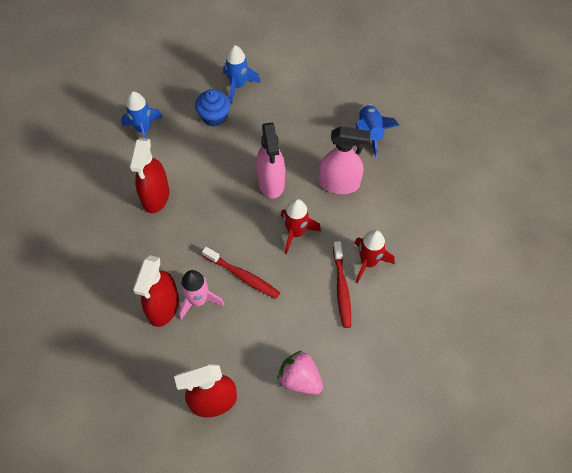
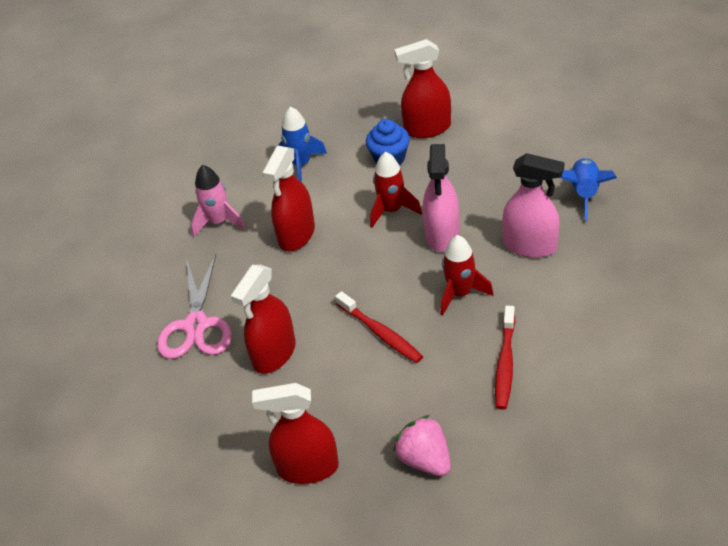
camera: 20 degrees right, 15 degrees down
(93, 290) = (196, 325): none -> pink scissors
(198, 300) = (318, 353): pink rocket -> pink rocket (218, 222)
(238, 85) = (427, 128): blue rocket -> red spray bottle
(368, 262) = (548, 338): red rocket -> red rocket (392, 210)

